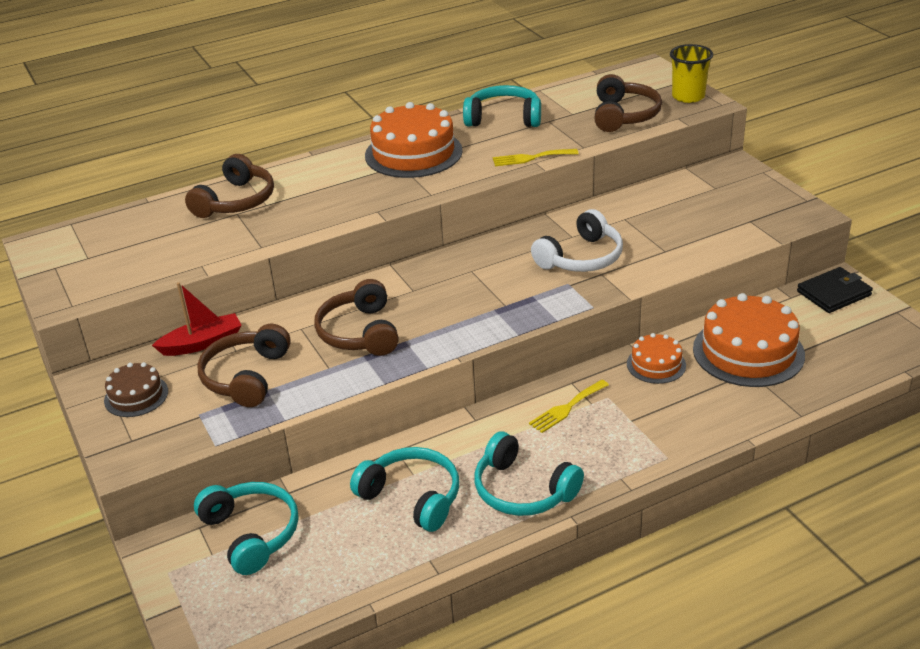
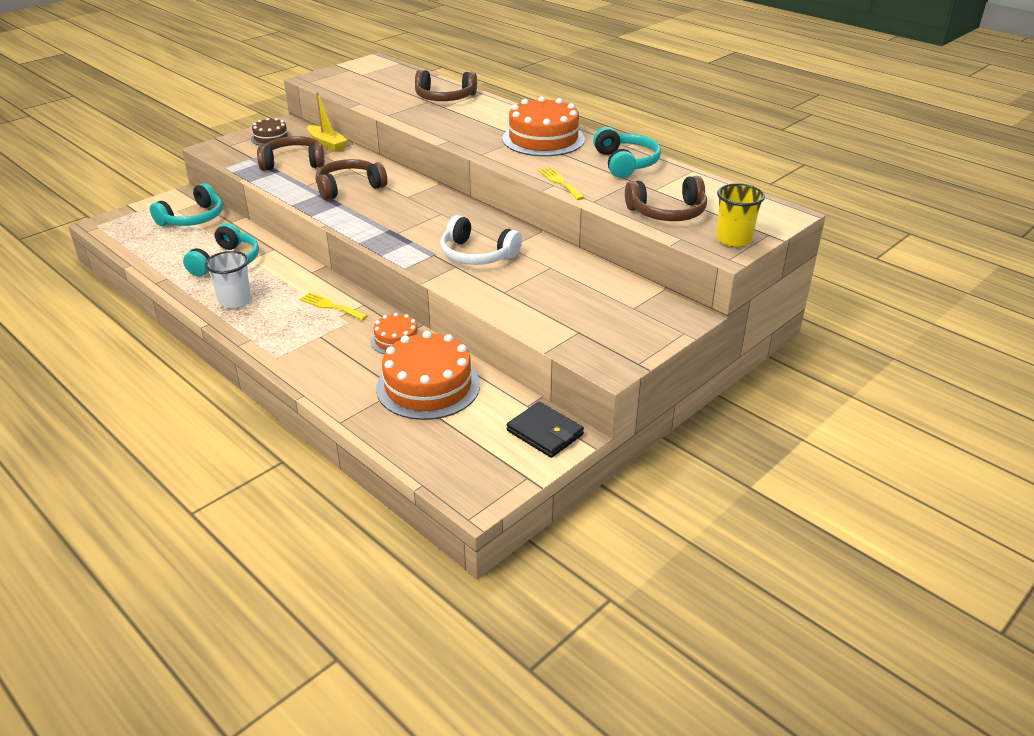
camera: 70 degrees right, 0 degrees up
(202, 343) = (327, 144): red boat -> yellow boat
(523, 490) = (235, 301): turquoise headphones -> white cup

